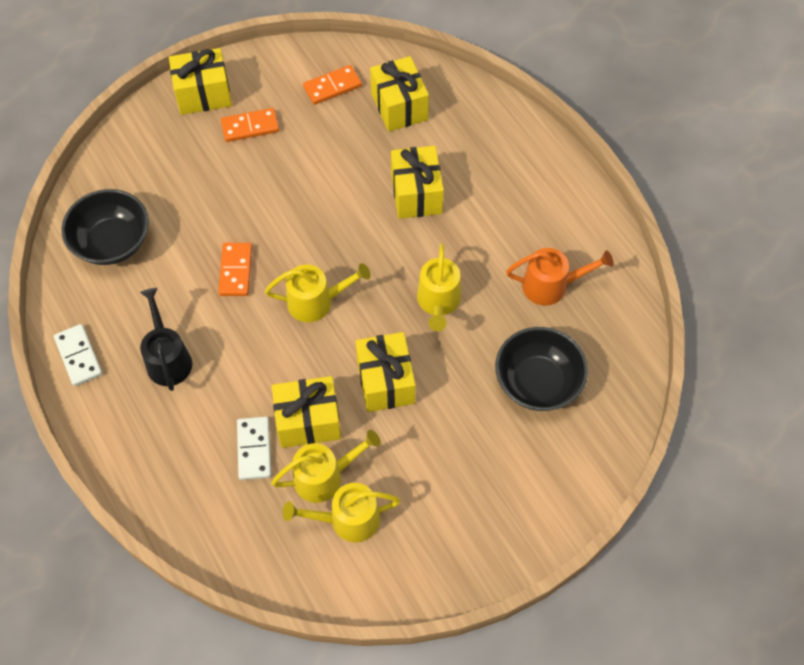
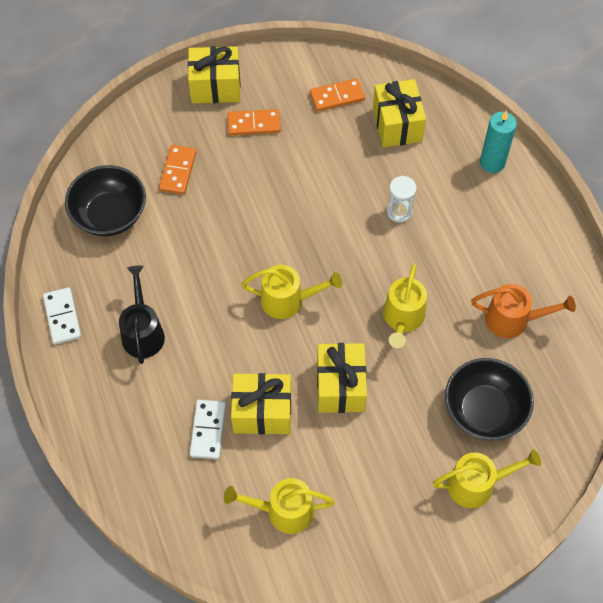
camera: 10 degrees right, 0 degrees up
(236, 271) = (218, 259): orange domino -> orange domino (178, 171)
(324, 476) = (269, 467): yellow watering can -> yellow watering can (477, 484)
(416, 194) = (399, 211): yellow gift -> white hourglass
(503, 131) = (492, 162): none -> turquoise candle

